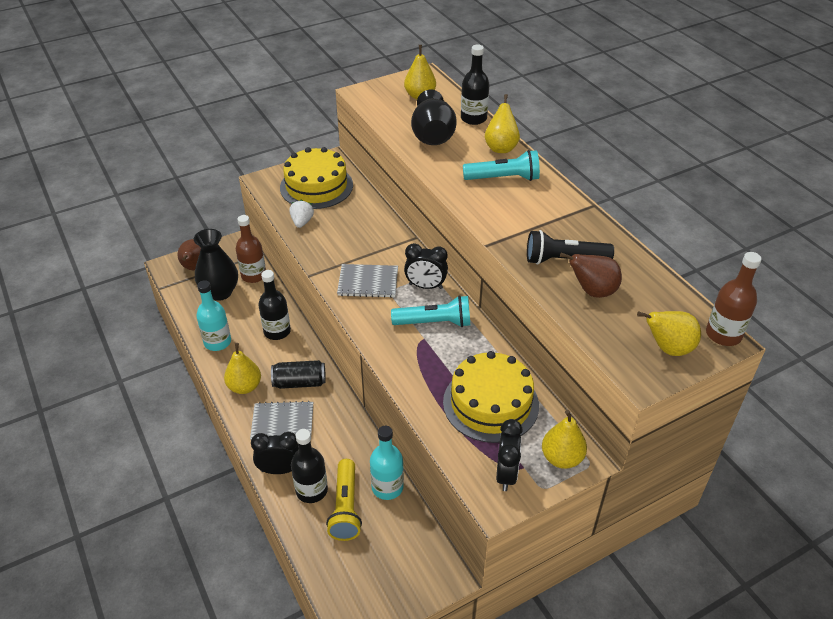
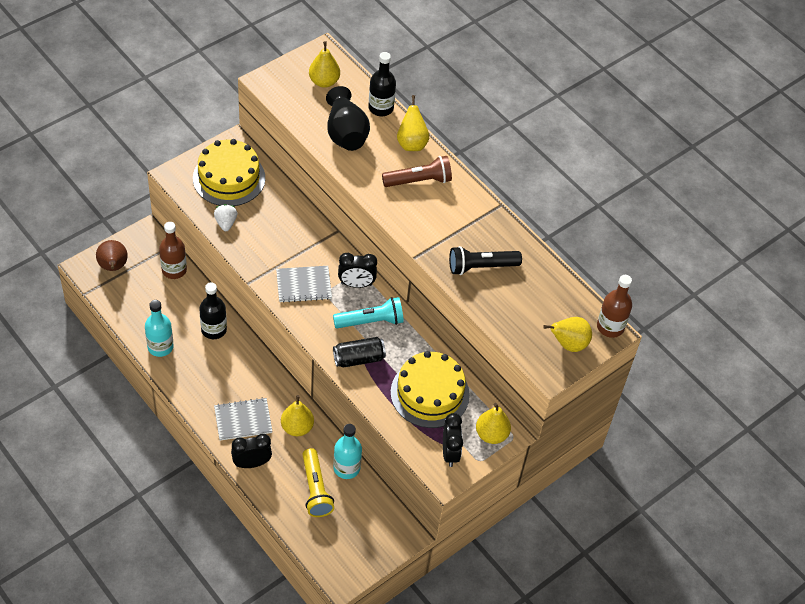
camera: 15 degrees left, 10 degrees up
(220, 292) = (146, 292): black vase -> none
(245, 387) = (199, 389): yellow pear -> yellow pear (297, 427)
(299, 382) = (248, 380): black can -> black can (358, 358)
(311, 490) = (283, 478): black bottle -> none
(503, 178) = (419, 181): turquoise flashlight -> brown flashlight
(592, 291) = (507, 296): brown pear -> none

